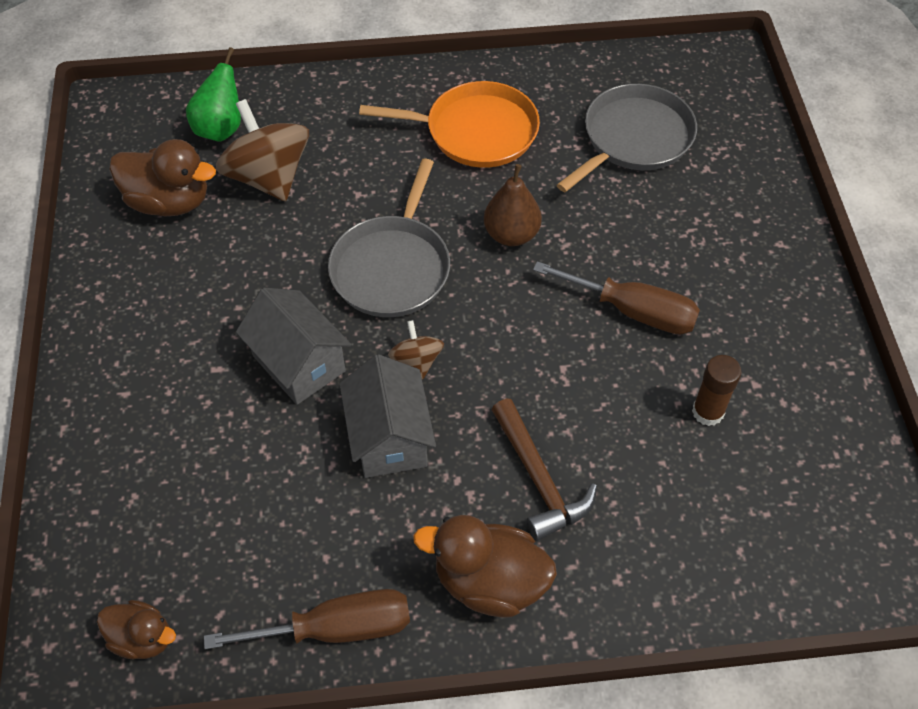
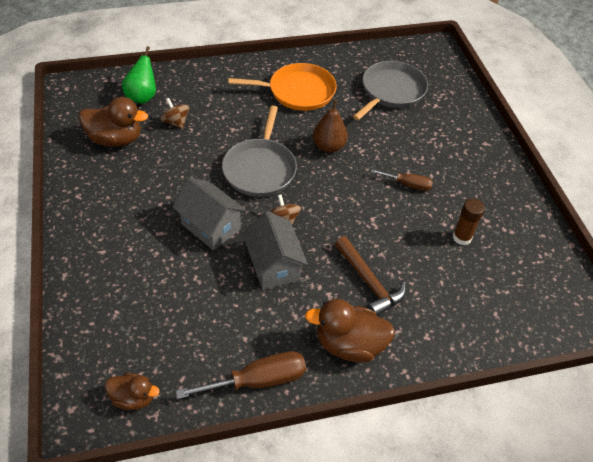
camera: 10 degrees left, 5 degrees down
(268, 177) = (176, 122): brown spinning top -> brown spinning top, size x0.51
(633, 311) = (408, 184): brown screwdriver -> brown screwdriver, size x0.61

